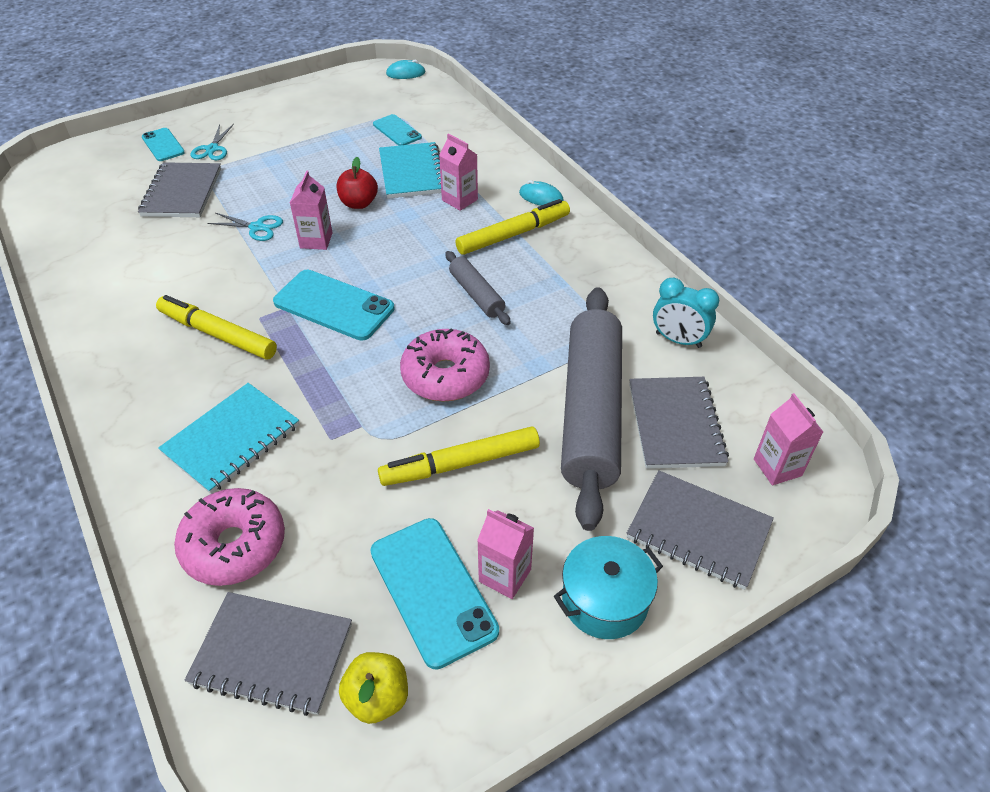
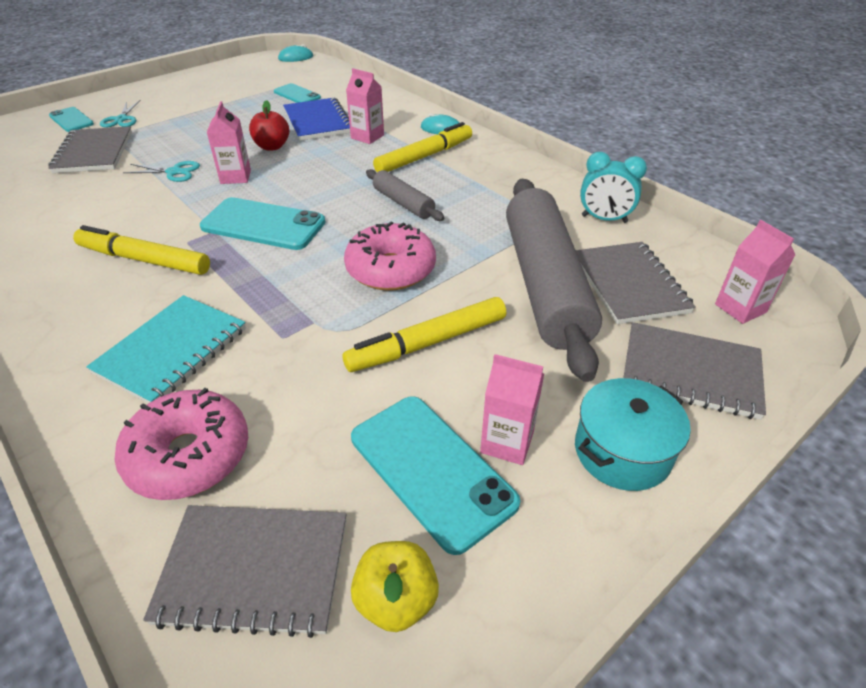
camera: 10 degrees left, 5 degrees down
(412, 173) = (318, 121): turquoise notebook -> blue notebook

